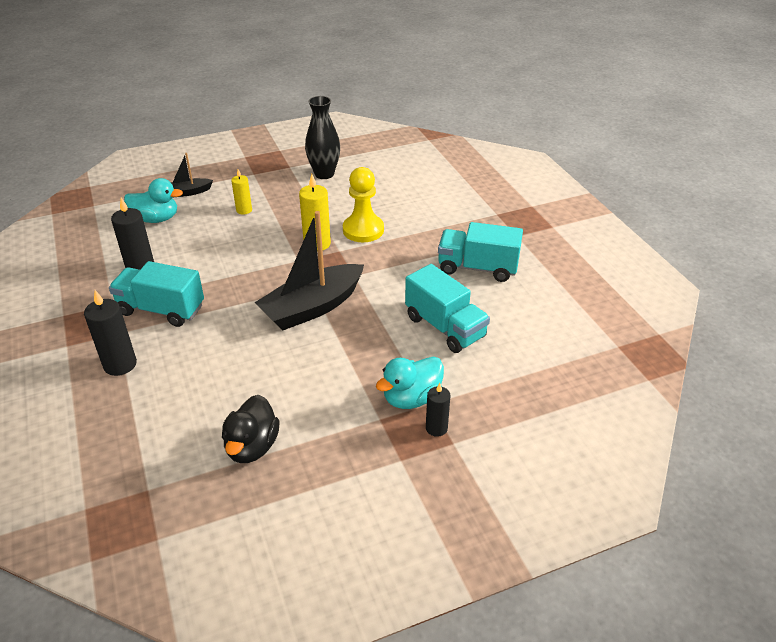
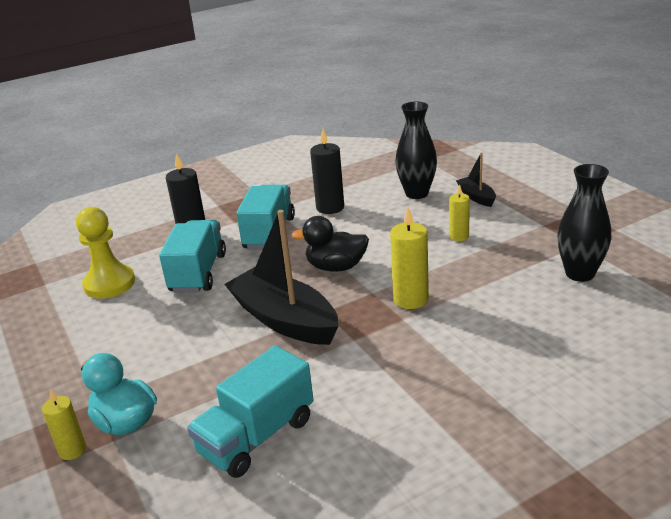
camera: 85 degrees right, 10 degrees down
(156, 219) = (416, 194): turquoise duck -> black vase
(252, 447) = (77, 325): black duck -> black duck (336, 267)
(363, 230) = (457, 330): yellow pawn -> yellow pawn (109, 284)
(436, 428) = (72, 450): black candle -> yellow candle
(477, 268) = (404, 458): turquoise truck -> turquoise truck (198, 273)

